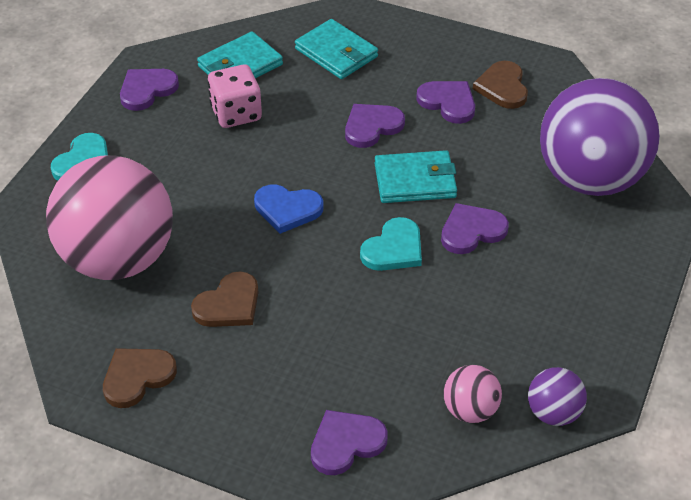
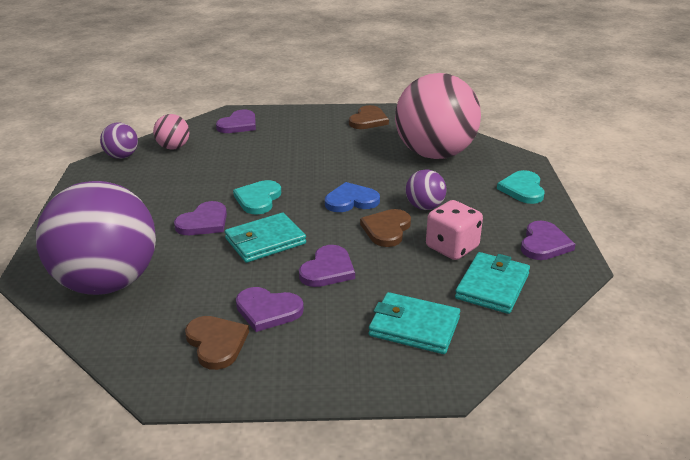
camera: 155 degrees right, 15 degrees down
(215, 173) = (424, 207): none -> purple ball
(229, 304) = (346, 152): brown heart -> brown heart (386, 229)

